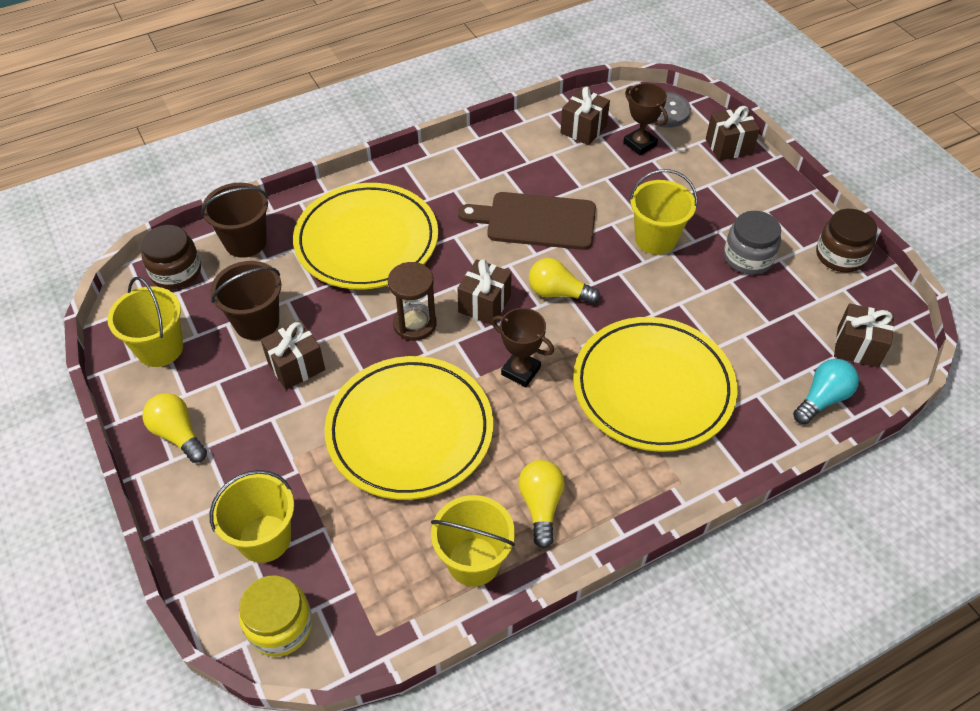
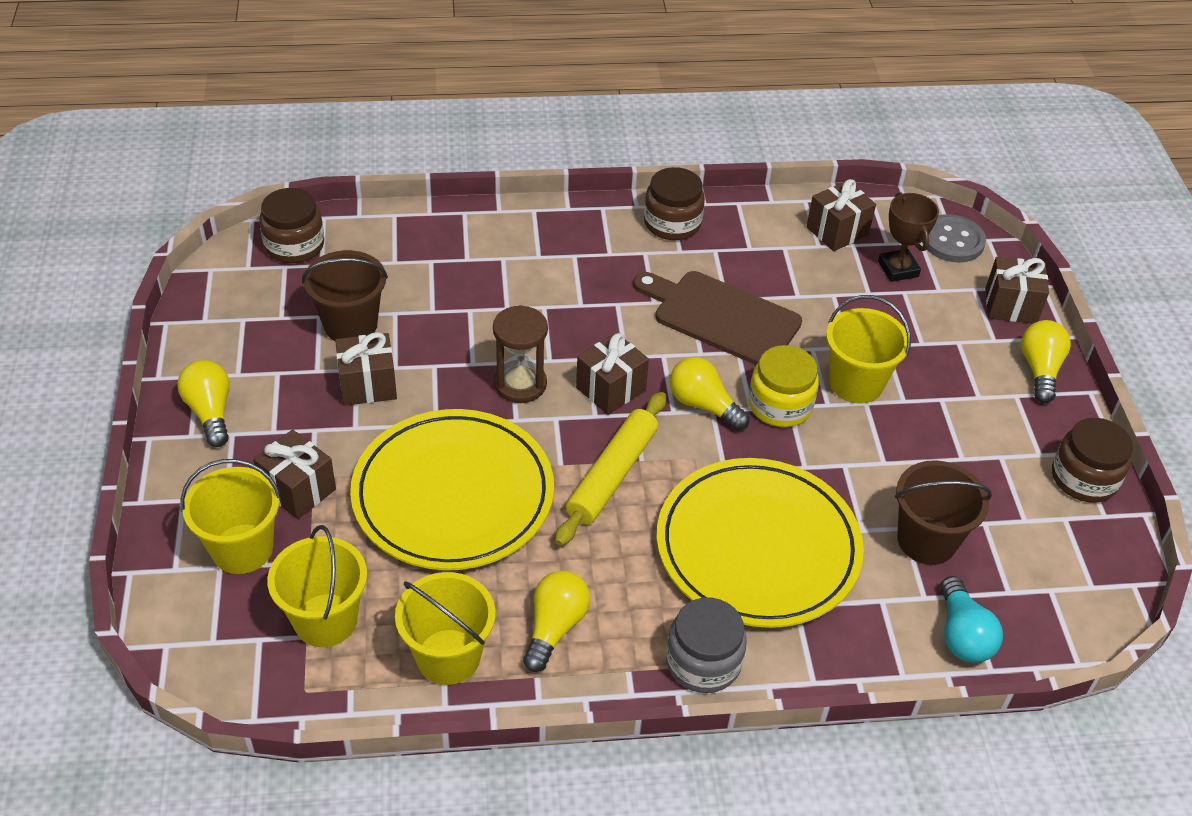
camera: 20 degrees right, 5 degrees down
(160, 348) = (237, 318): yellow bucket -> yellow bucket (325, 620)
(245, 242) = (383, 237): brown bucket -> brown bucket (926, 540)
(280, 626) = (211, 642): yellow jar -> yellow jar (780, 405)
(367, 241) = (515, 278): yellow plate -> none
(462, 160) = (672, 223): none -> brown jar
(520, 371) = (612, 475): brown trophy -> yellow rolling pin
(748, 257) = (961, 442): grey jar -> grey jar (703, 662)
(771, 187) = (1040, 370): none -> yellow light bulb
(822, 399) = (962, 635): turquoise light bulb -> turquoise light bulb turned 105 degrees clockwise
(857, 347) = (1043, 592): brown gift -> brown gift (298, 489)

